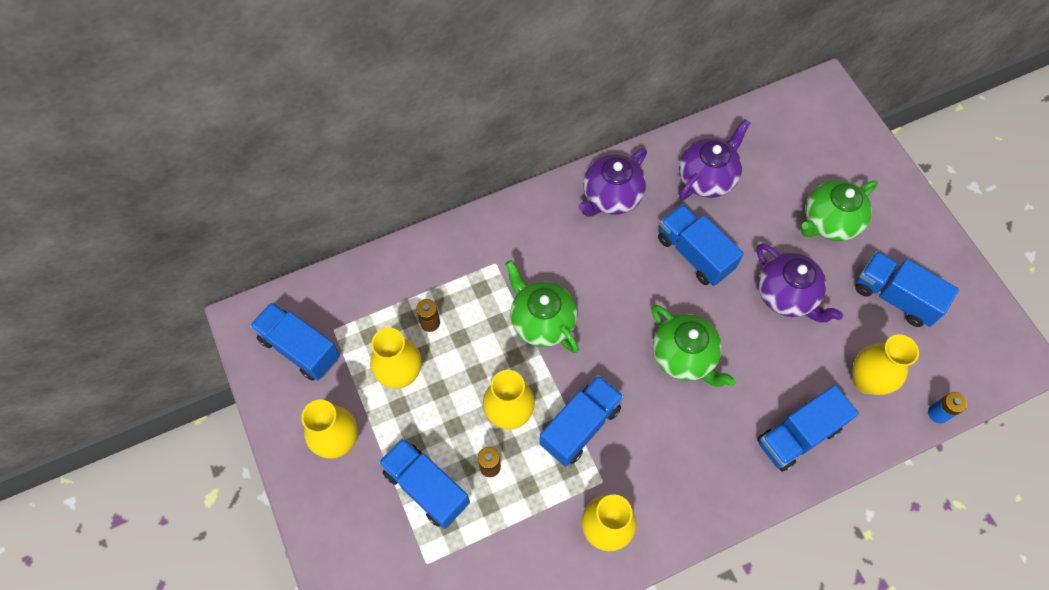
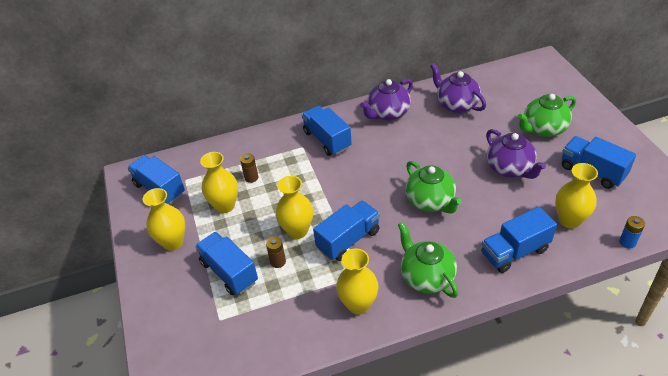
camera: 10 degrees right, 20 degrees down
(542, 321) = (329, 179): green teapot -> green teapot (426, 277)
(694, 254) = (443, 144): blue truck -> blue truck (327, 140)
(707, 178) = (456, 104): purple teapot -> purple teapot turned 90 degrees counterclockwise

